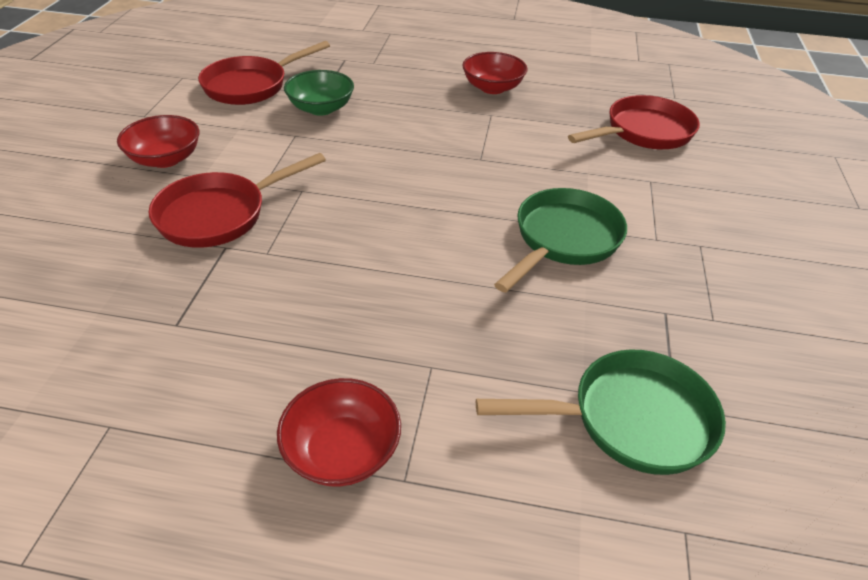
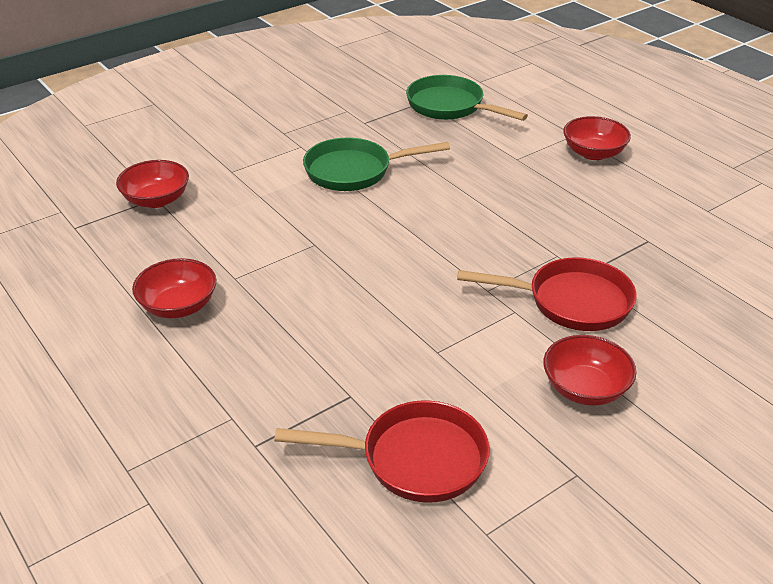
camera: 135 degrees left, 5 degrees down
(321, 108) = (375, 374): green bowl -> none
(643, 132) = (156, 200): red pan -> red bowl

